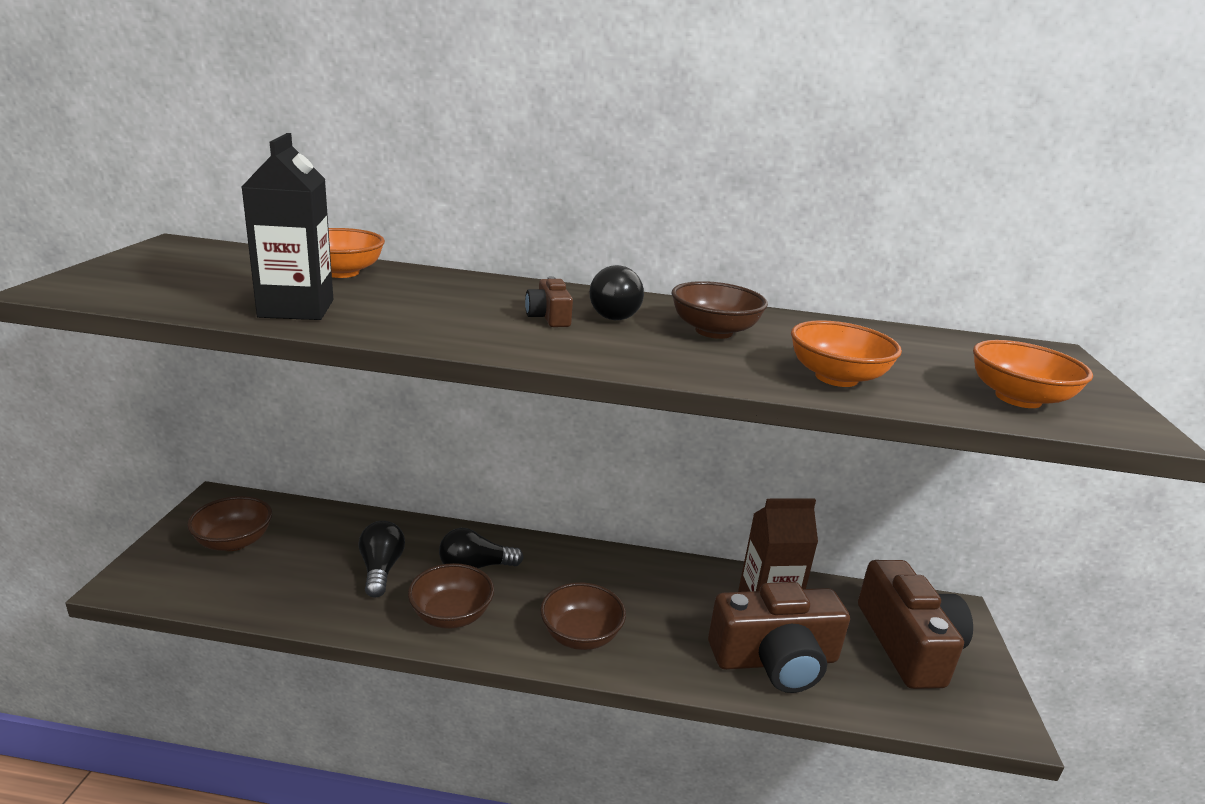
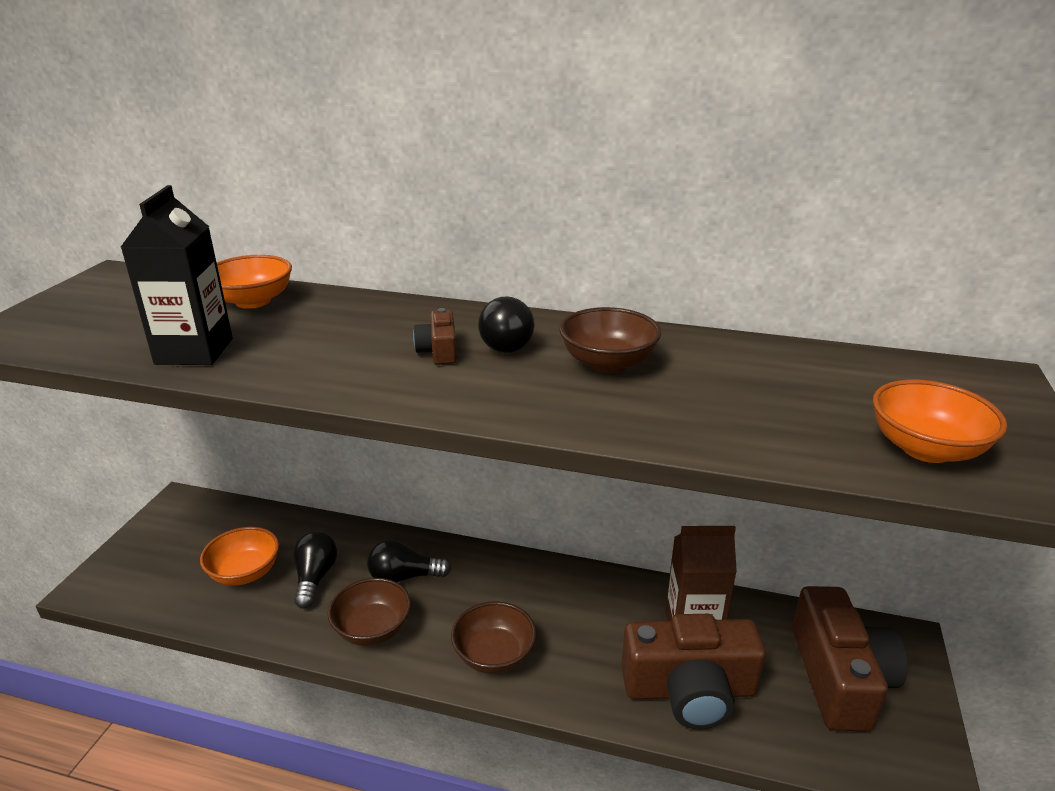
camera: 10 degrees right, 5 degrees up
(234, 542) = (187, 546): brown bowl -> none
(836, 378) = (720, 424): orange bowl -> orange bowl (245, 573)

